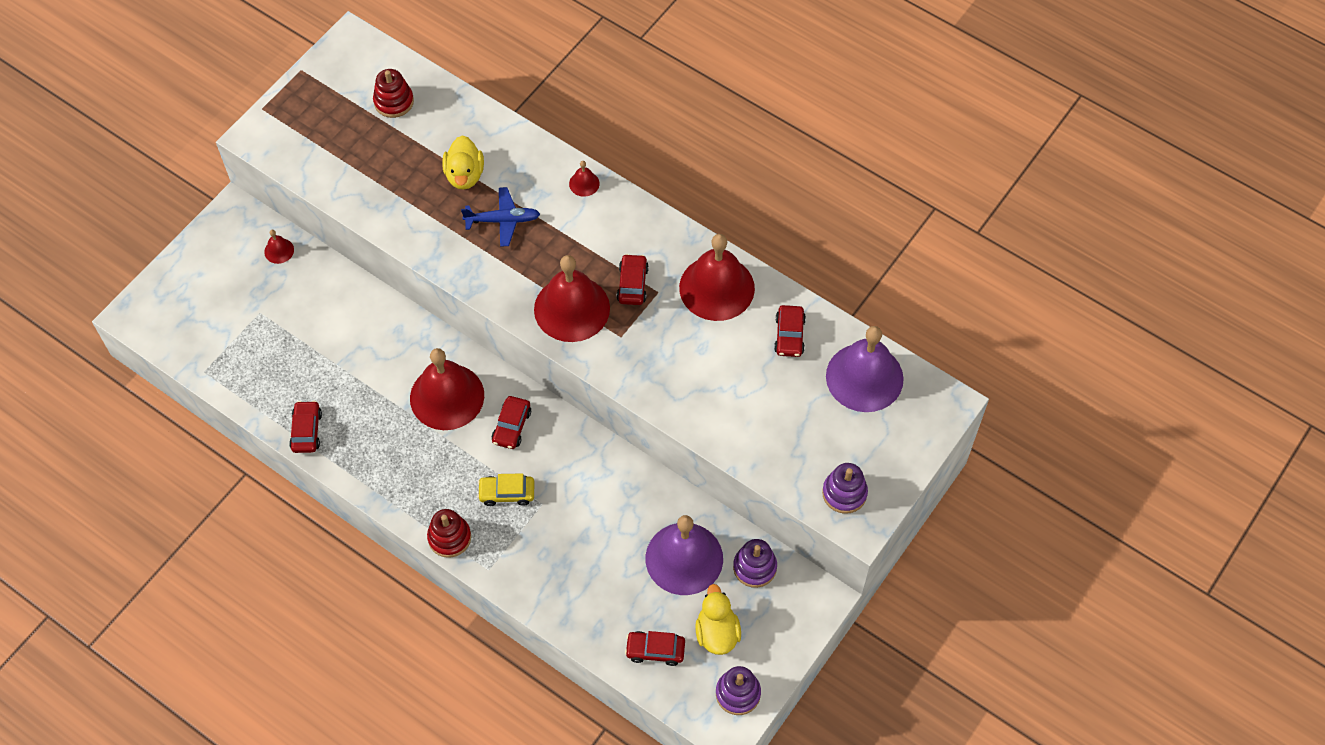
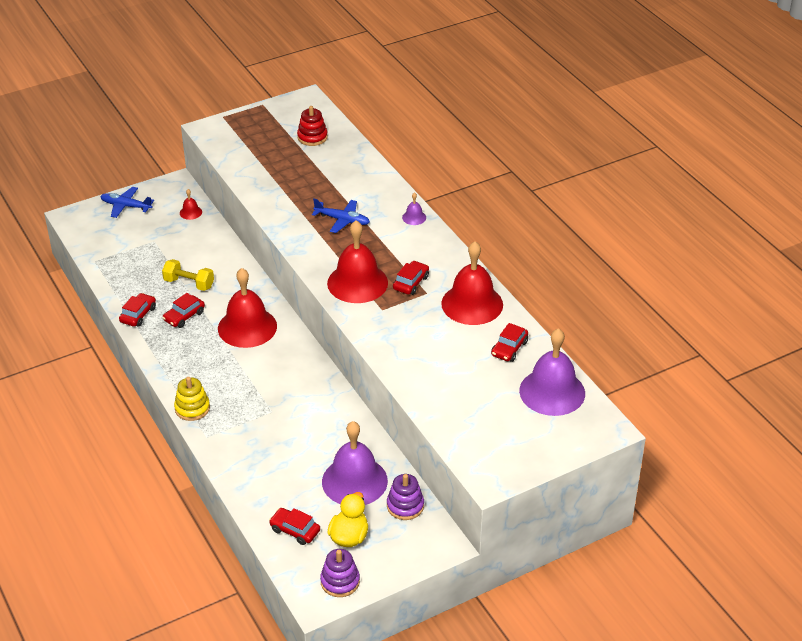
camera: 25 degrees right, 20 degrees down
(192, 272) = (126, 206): none -> blue plane
(340, 360) = (189, 283): none -> yellow dumbbell
(449, 537) = (192, 408): red stacking toy -> yellow stacking toy
(464, 175) = (333, 188): yellow duck -> none
(507, 493) = (251, 396): yellow car -> none
(511, 426) = (281, 359): red car -> red car (184, 316)
(584, 183) = (414, 217): red bell -> purple bell
(844, 493) = (490, 457): purple stacking toy -> none

